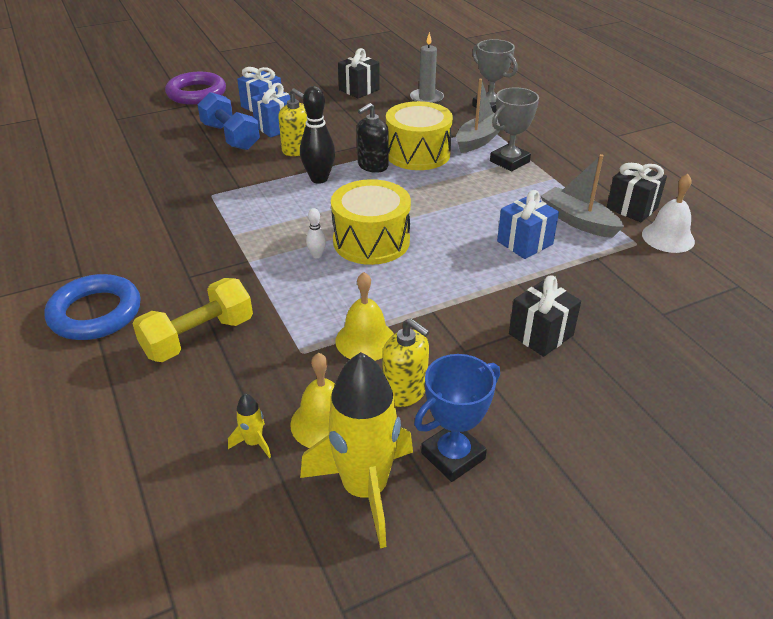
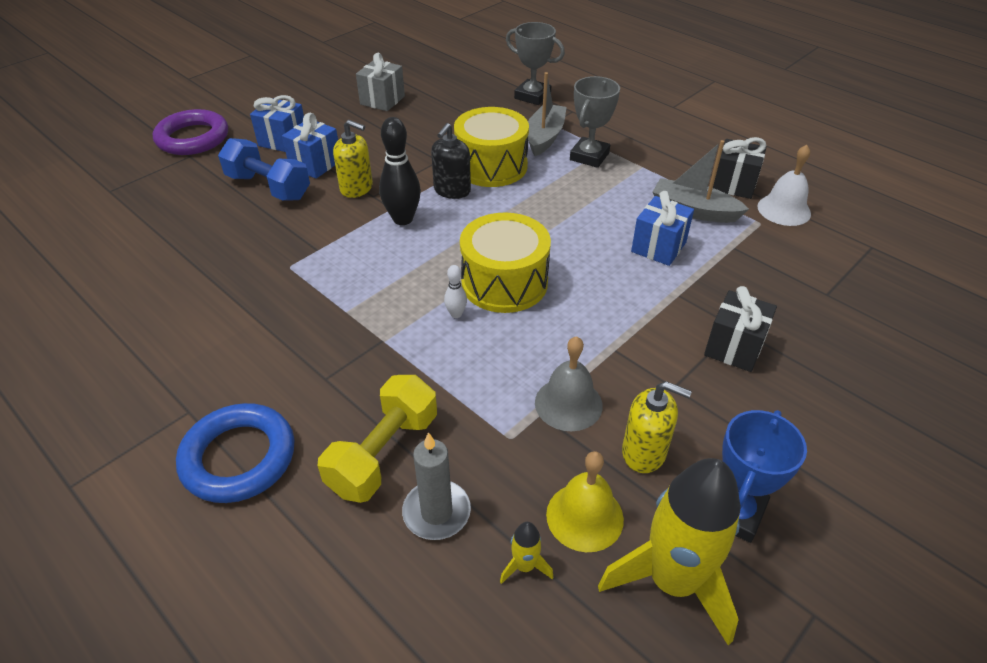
camera: 20 degrees left, 5 degrees up
(359, 90) = (382, 100): black gift -> grey gift
(365, 340) = (568, 403): yellow bell -> grey bell
(426, 98) = (462, 98): grey candle -> grey candle (436, 512)

